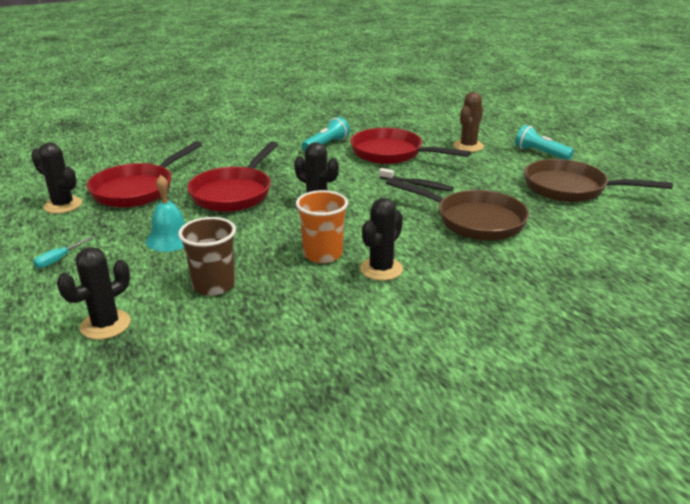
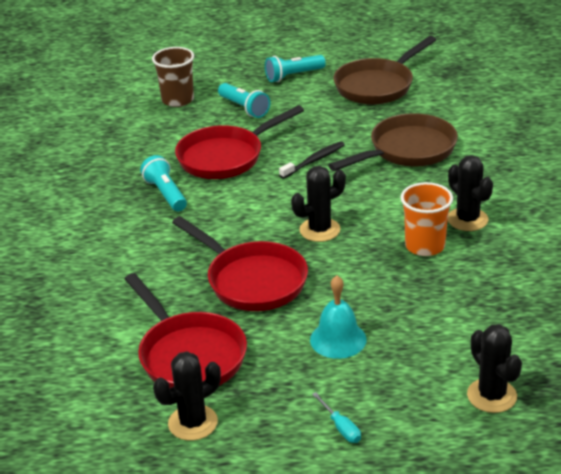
camera: 65 degrees left, 5 degrees up
(214, 285) = (450, 320): brown cup -> brown cup (178, 100)
(468, 146) = (244, 108): brown cactus -> turquoise flashlight

